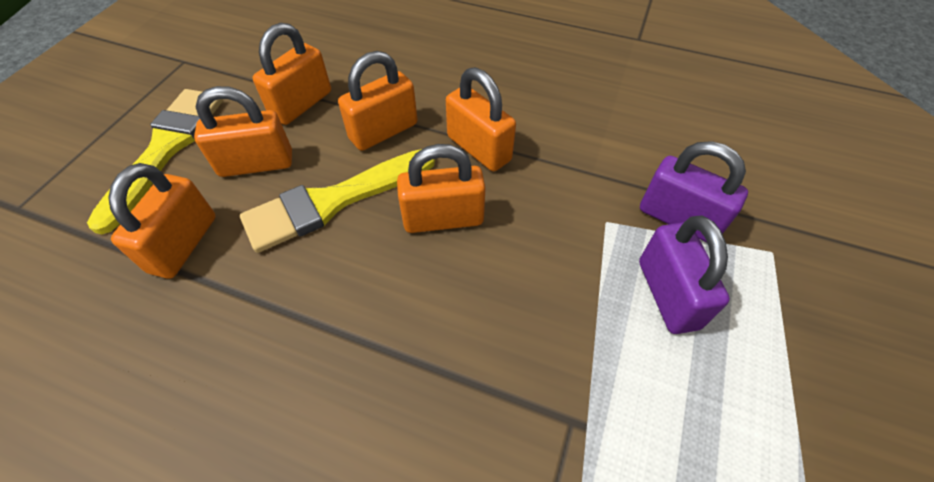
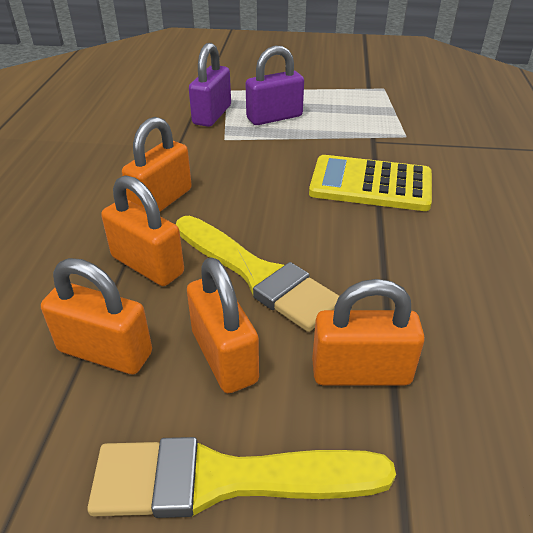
camera: 105 degrees left, 15 degrees down
(443, 218) = (251, 206): orange padlock -> none
(446, 363) = (370, 184): none -> yellow calculator

